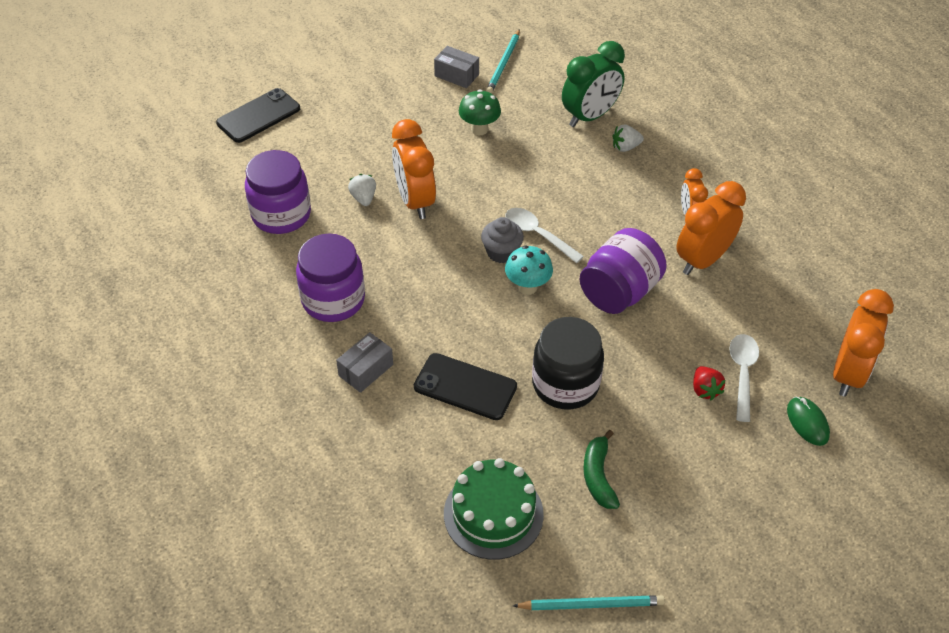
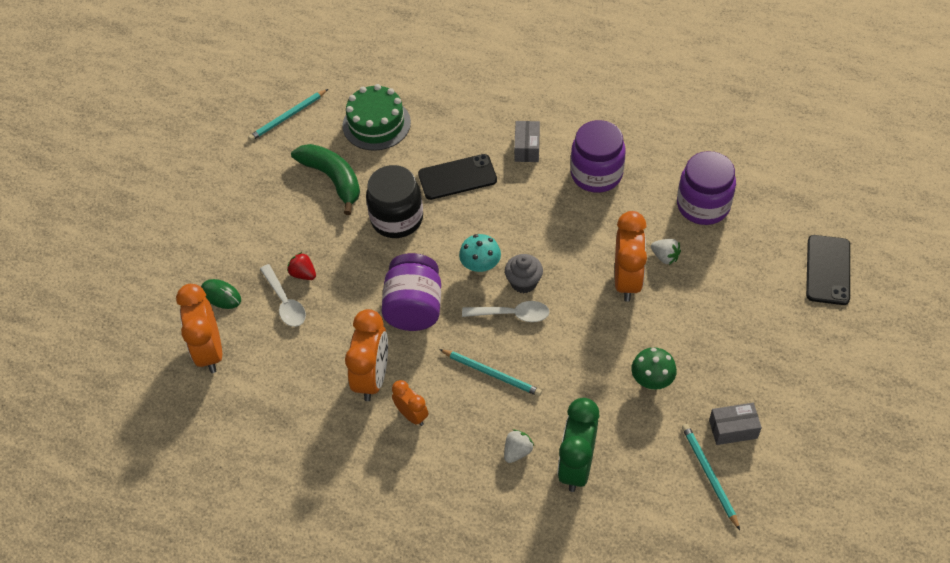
camera: 145 degrees right, 5 degrees up
(415, 201) = (627, 280): orange clock -> orange clock turned 60 degrees clockwise
(597, 204) = (492, 374): none -> turquoise pencil
(598, 476) = (333, 179): green banana -> green banana, size x1.56

